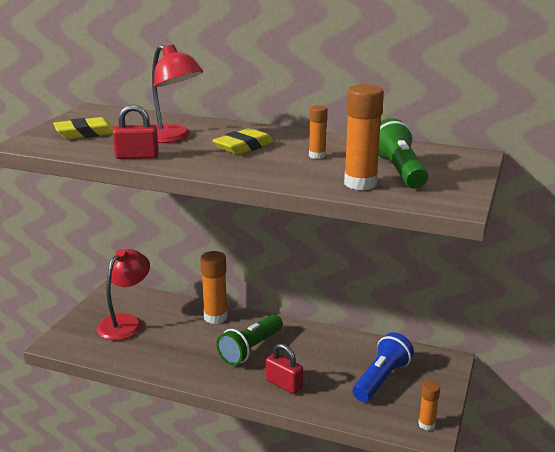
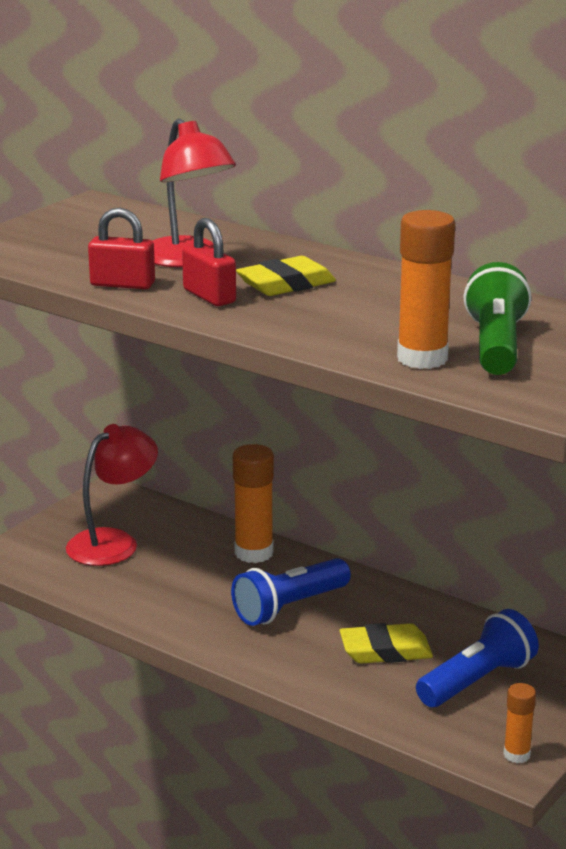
camera: 15 degrees right, 0 degrees up
(85, 133) = (67, 241): yellow eraser -> yellow eraser (385, 651)
(250, 349) = (289, 607): green flashlight -> blue flashlight
(284, 384) = (319, 665): red padlock -> red padlock (209, 296)
(317, 155) = (388, 309): orange glue stick -> none

